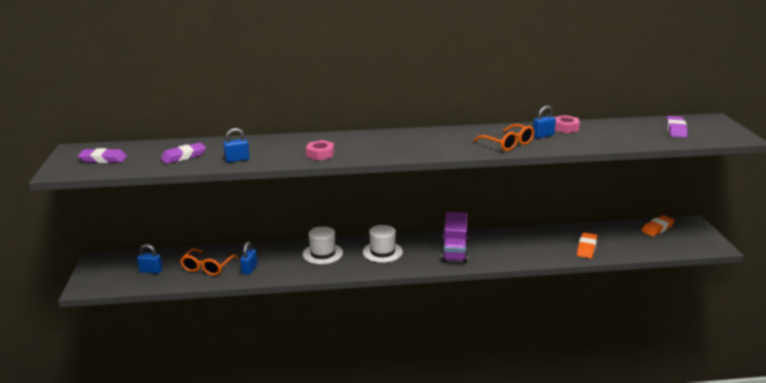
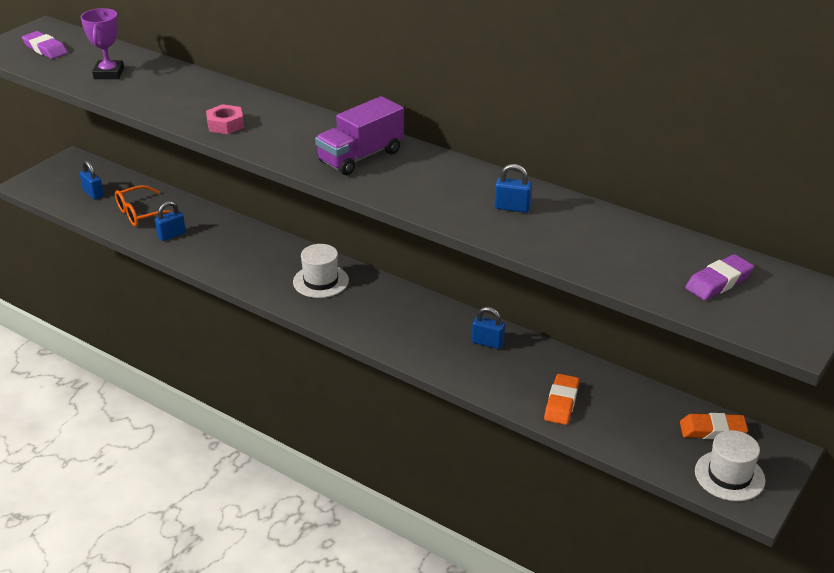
camera: 40 degrees right, 10 degrees up
(183, 156) = (109, 73): purple eraser -> purple trophy
(237, 159) = (144, 97): blue padlock -> blue padlock (487, 343)
(322, 253) = (261, 252): white hat -> white hat (729, 476)
(454, 251) = (397, 321): purple truck -> purple truck (361, 157)
(508, 144) = (444, 200): orange glasses -> none
(565, 128) = (566, 210): pink nut -> none
(586, 248) = (561, 403): orange eraser -> orange eraser turned 45 degrees counterclockwise

